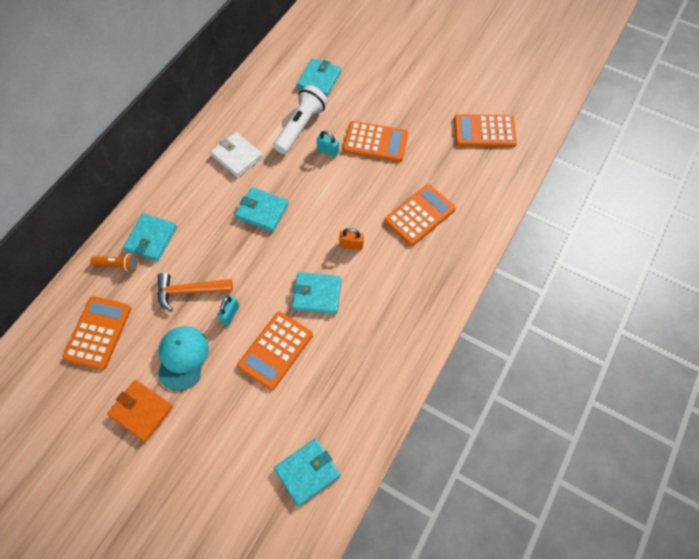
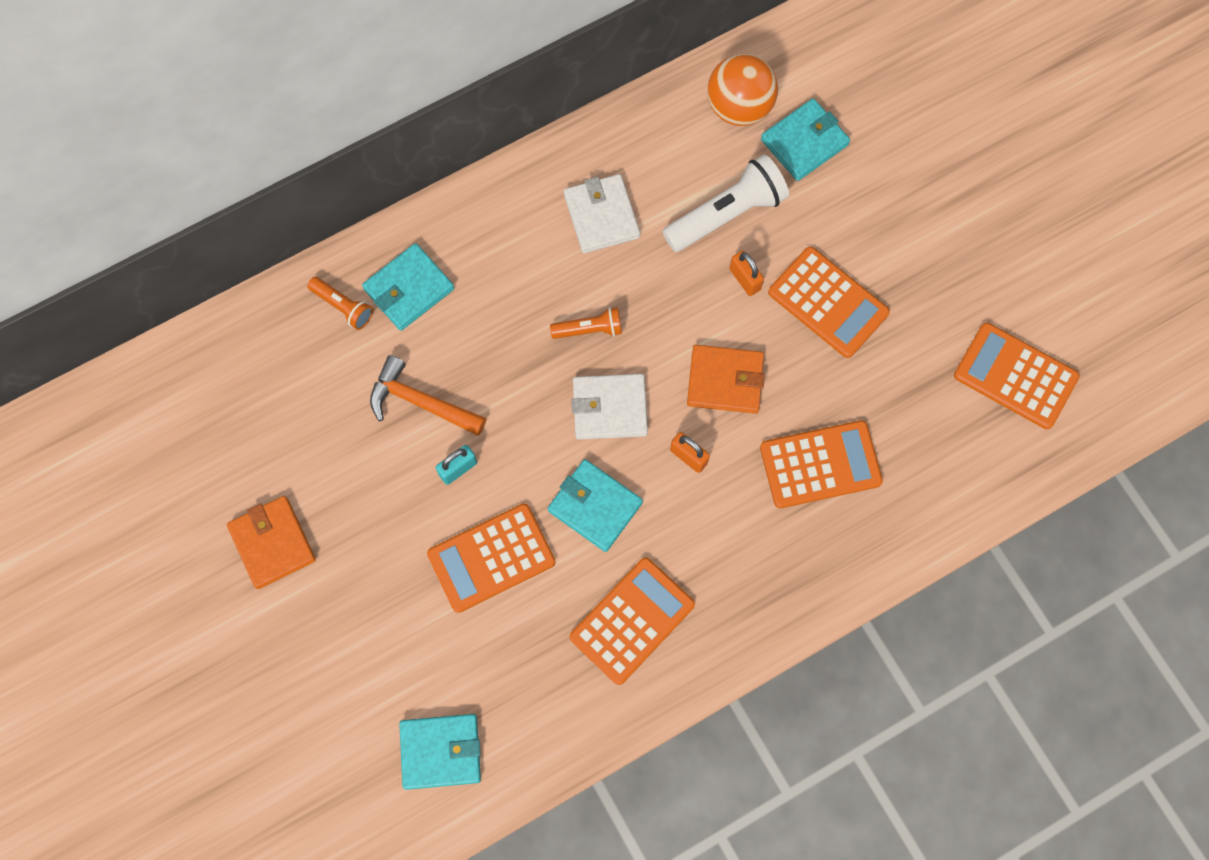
camera: 30 degrees right, 10 degrees up
(98, 332) = (270, 397): orange calculator -> orange calculator (632, 621)
(182, 357) = (362, 497): turquoise cap -> none
(262, 211) = (589, 329): turquoise wallet -> orange flashlight
(278, 79) = (739, 107): none -> orange ball
(295, 243) = (609, 408): none -> white wallet
(328, 151) = (745, 279): turquoise padlock -> orange padlock
(347, 201) = (725, 381): none -> orange wallet

